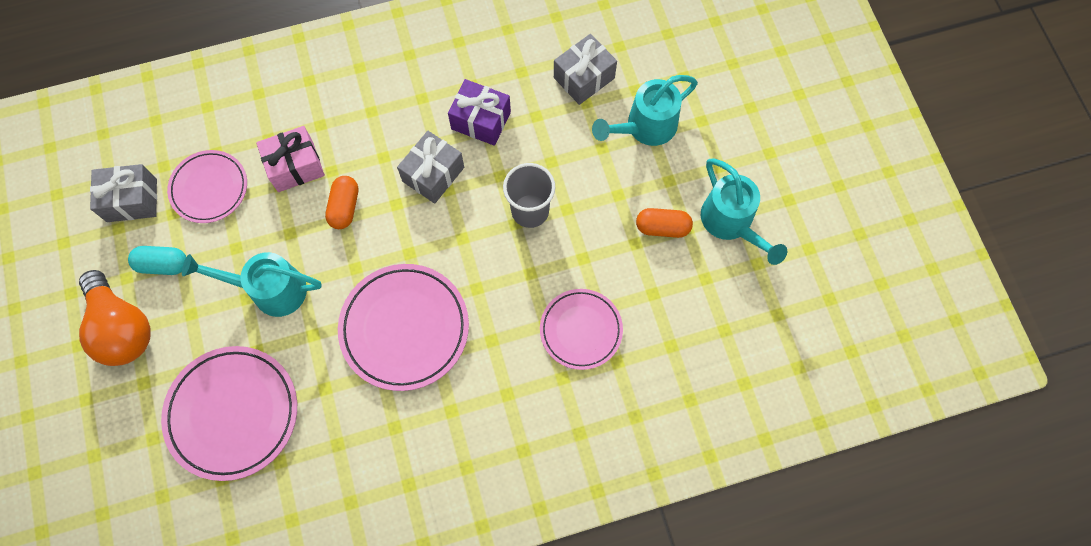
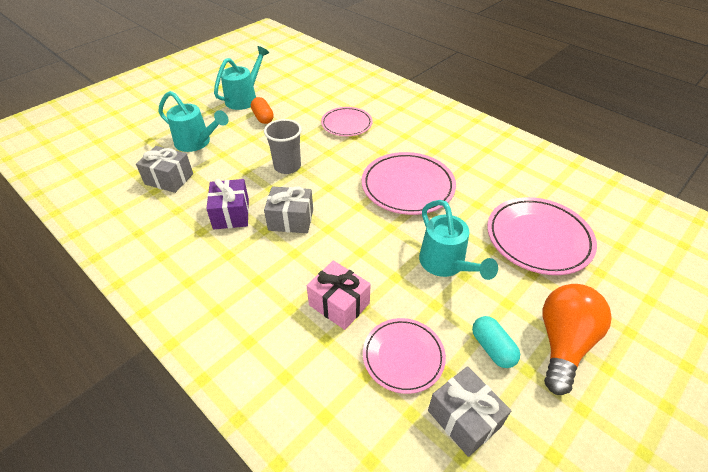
camera: 120 degrees left, 25 degrees down
(344, 207) = (351, 255): orange capsule -> none

